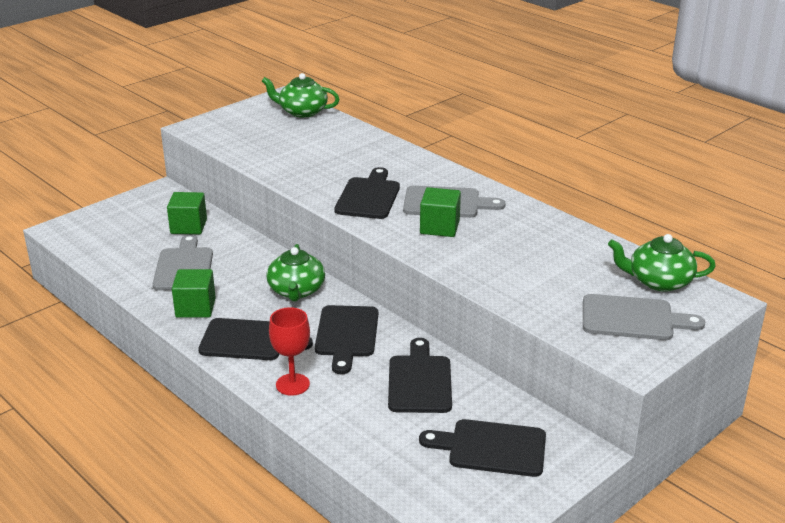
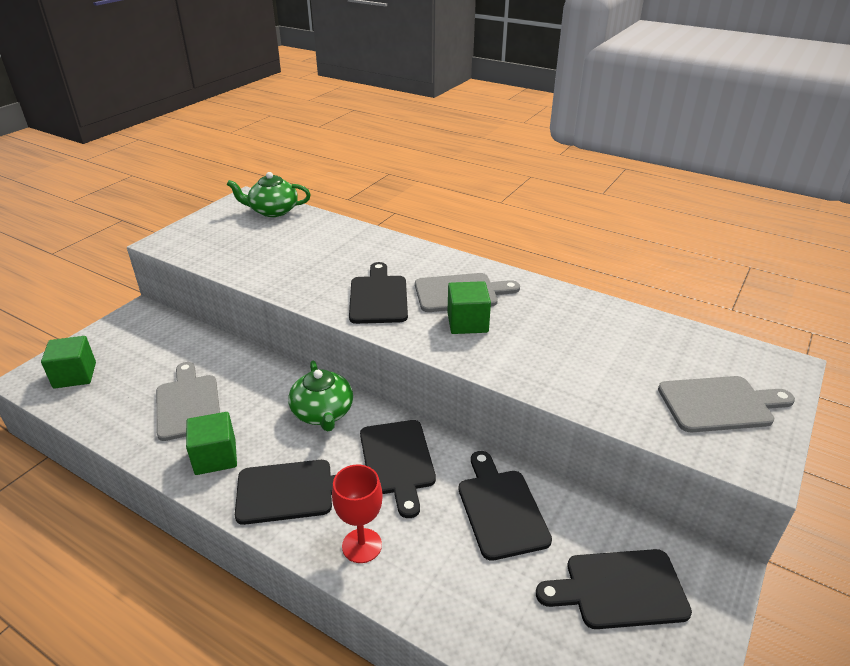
camera: 15 degrees left, 5 degrees up
(188, 226) = (180, 351): green cube -> green cube (75, 375)
(658, 281) = (714, 352): green teapot -> none

